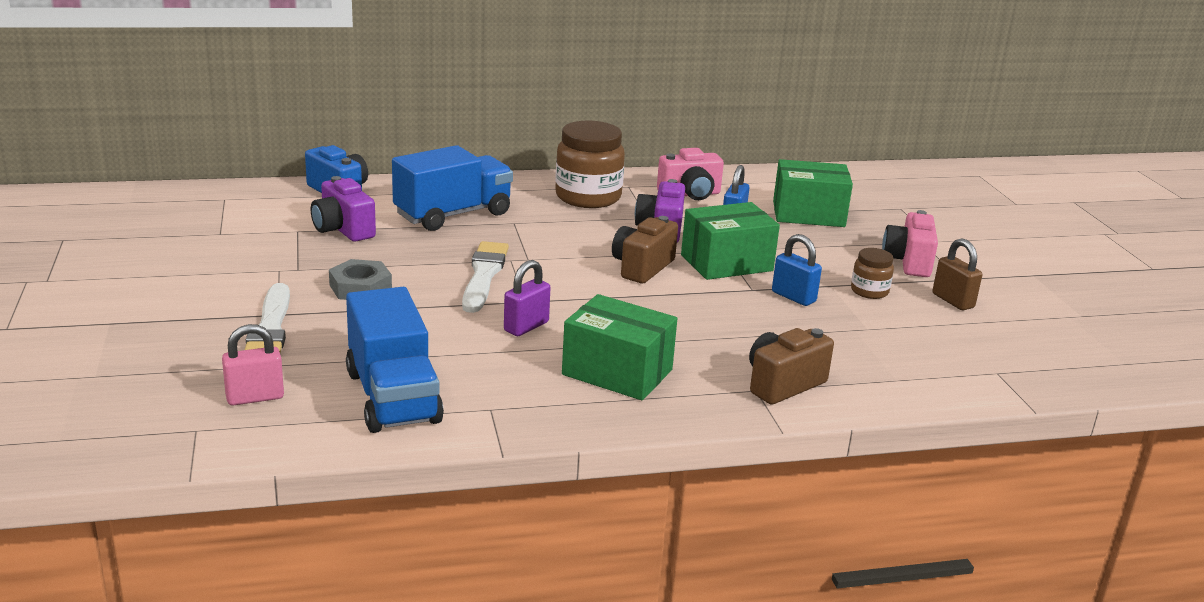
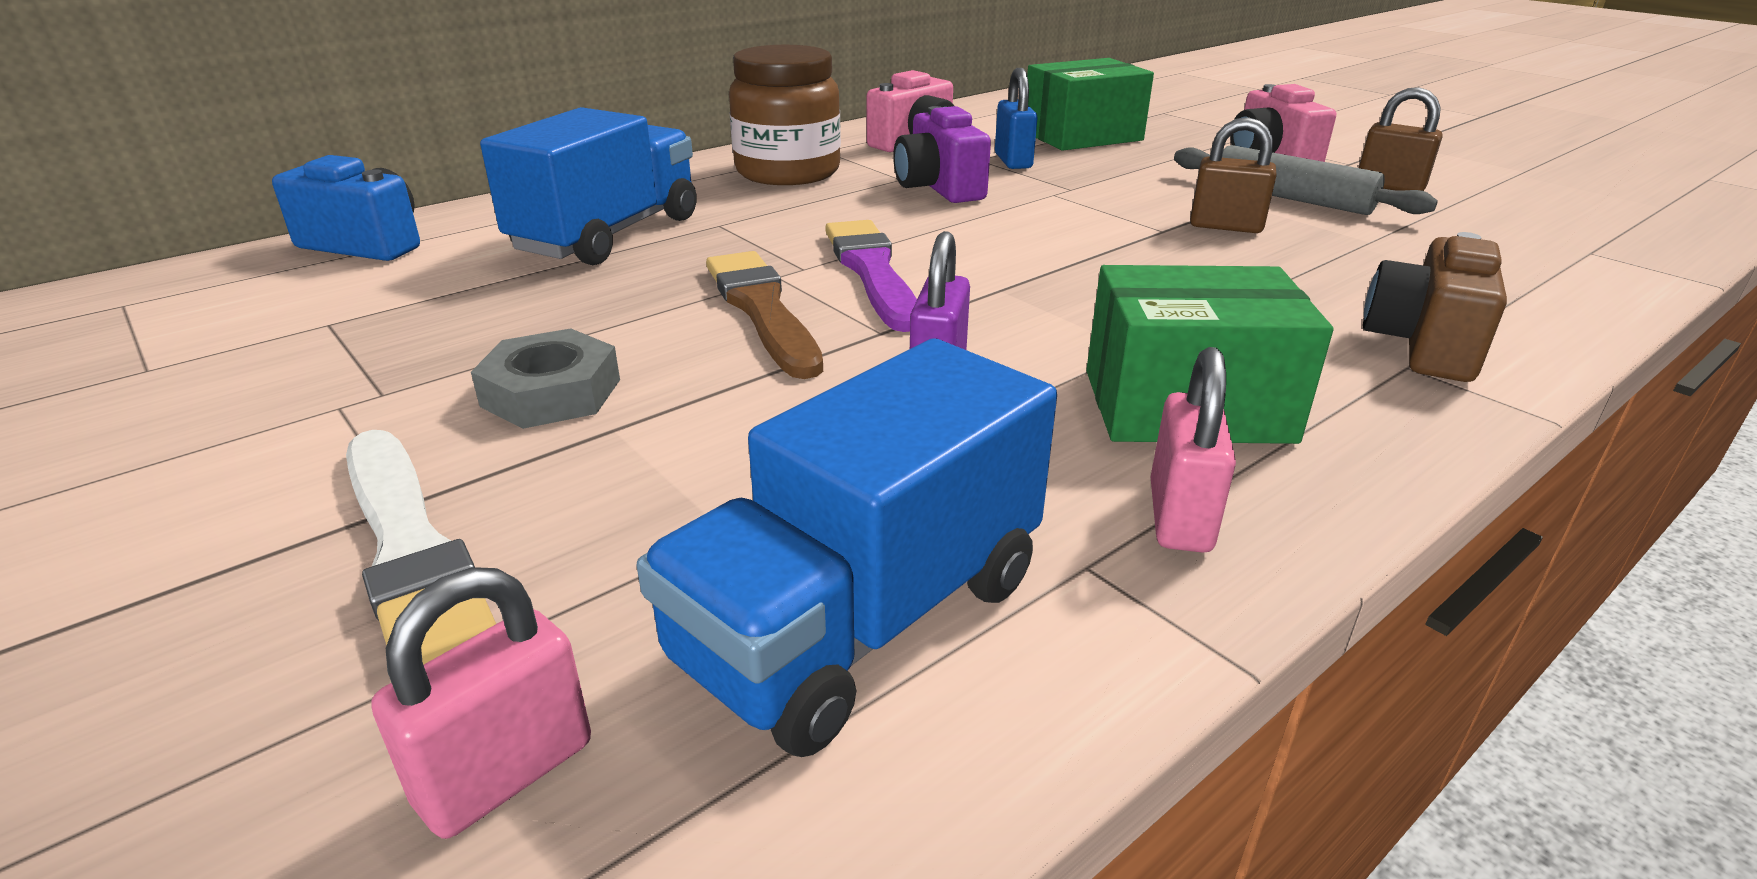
camera: 25 degrees left, 5 degrees up
(343, 229) = (424, 300): purple camera -> none
(393, 397) = (862, 620): blue truck -> blue truck turned 90 degrees clockwise
(484, 275) = (762, 310): white brush -> brown brush
(548, 407) = (1180, 517): none -> pink padlock
(559, 270) = (872, 271): none -> purple brush
(642, 267) = (984, 239): brown camera -> none
(726, 263) = (1081, 207): green box -> none
(793, 297) = (1225, 226): blue padlock -> brown padlock
(869, 291) = (1292, 198): brown jar -> grey rolling pin

